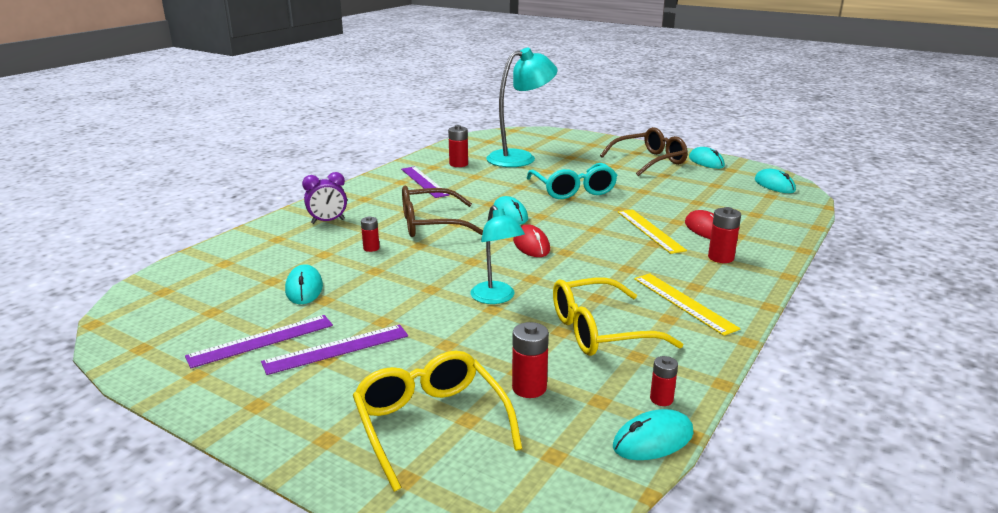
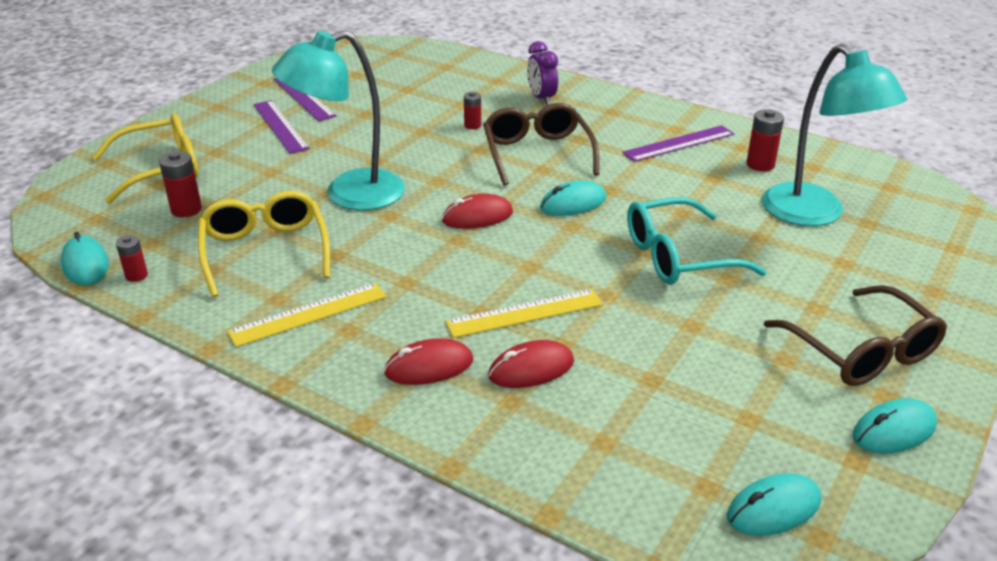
camera: 90 degrees right, 10 degrees up
(304, 288) = (388, 103): turquoise mouse -> none
(496, 298) = (349, 194): turquoise lamp -> turquoise lamp, size x1.66
(721, 257) = (429, 367): red battery -> red mouse

